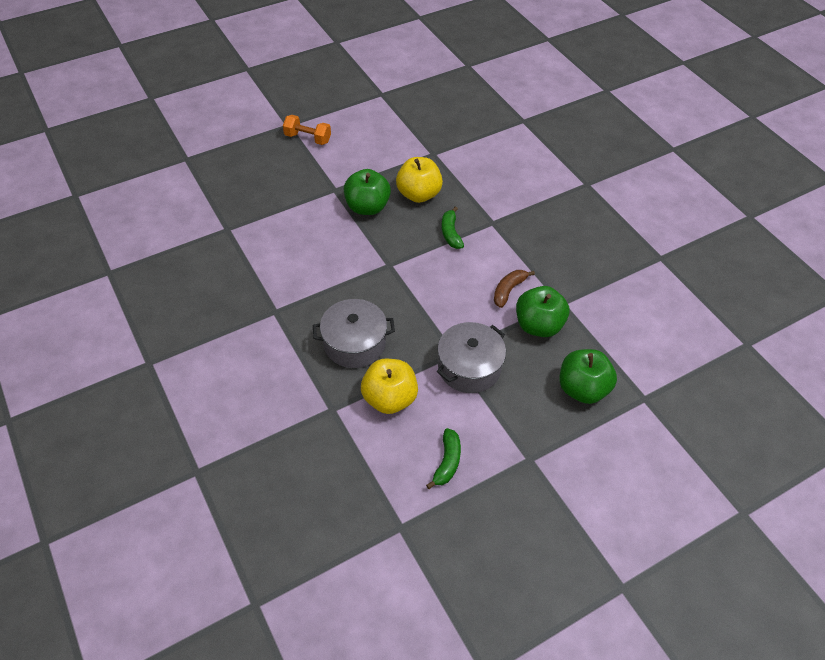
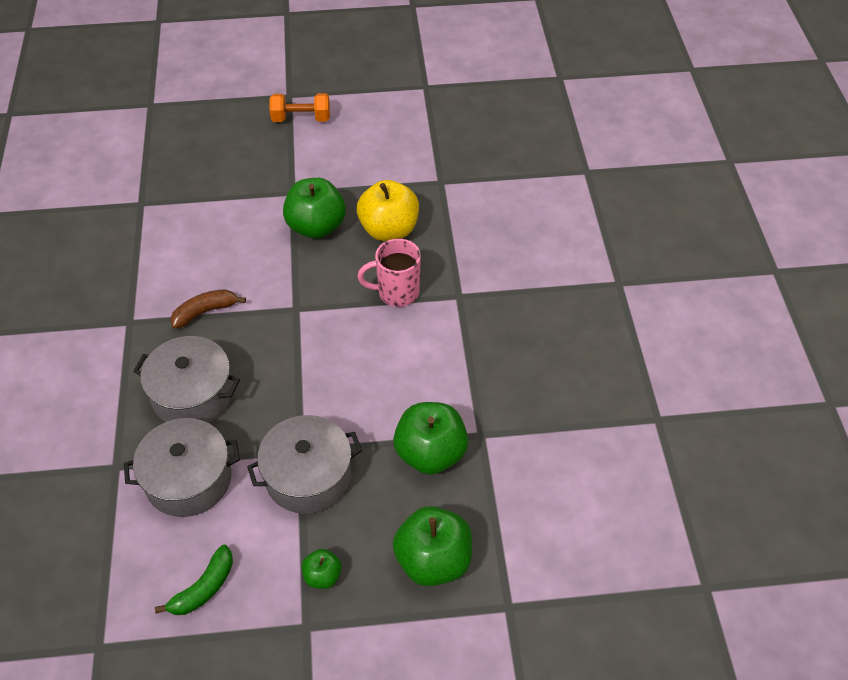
camera: 25 degrees right, 0 degrees up
(307, 138) = (301, 119): orange dumbbell -> orange dumbbell turned 45 degrees counterclockwise
(389, 398) = (188, 479): yellow apple -> grey pot
(450, 233) = (397, 292): green banana -> pink mug
(508, 290) = (422, 393): brown banana -> brown banana (205, 312)
(520, 424) = (322, 576): none -> green apple

